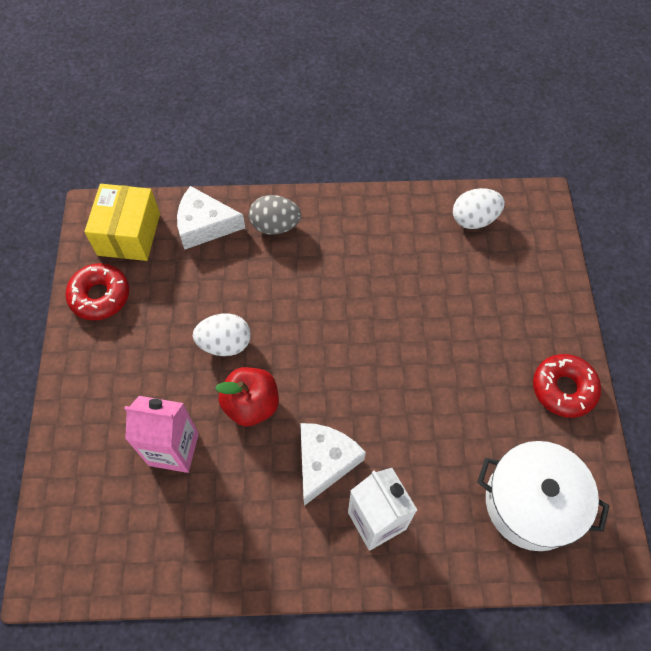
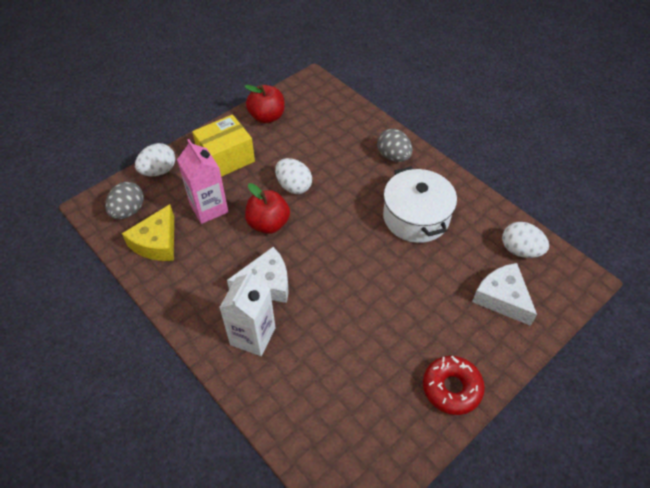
camera: 50 degrees right, 10 degrees down
(64, 466) = (159, 171): none -> white egg
(93, 541) = (128, 211): none -> grey egg
(100, 296) = (267, 117): red donut -> red apple
(129, 234) = (315, 102): yellow box -> yellow box (226, 158)
(170, 538) = (157, 242): none -> yellow cheese
(205, 225) = (357, 127): white cheese -> white cheese (502, 298)
(532, 502) = (346, 422): white pot -> white pot (416, 217)

